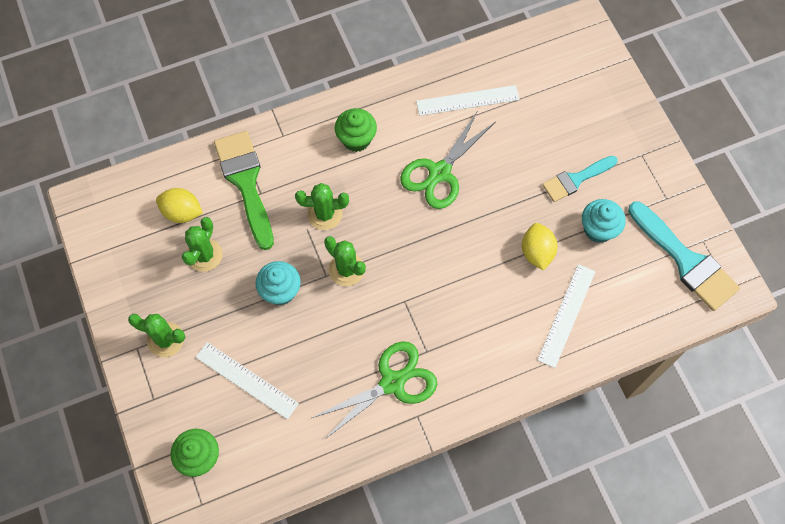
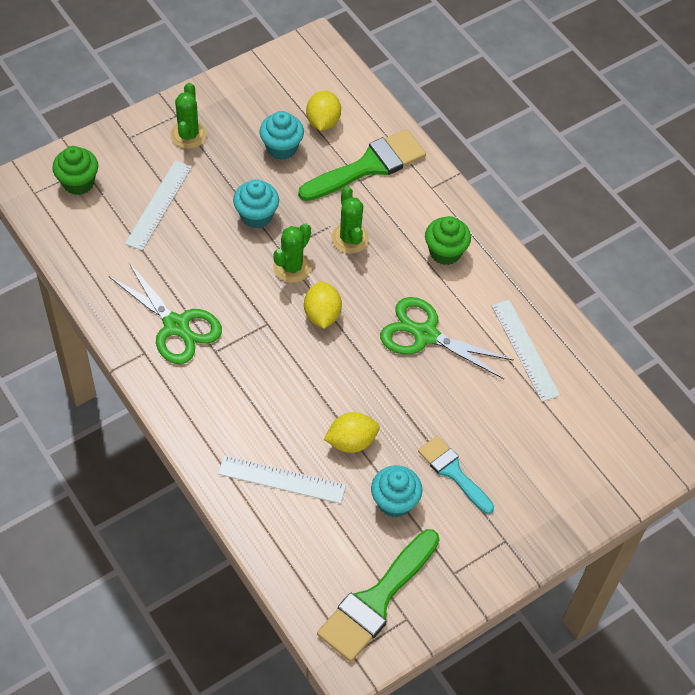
camera: 75 degrees right, 10 degrees down
(204, 255) = (281, 148): green cactus -> turquoise cupcake
(403, 252) = (322, 314): none -> yellow lemon
(685, 261) = (376, 600): turquoise brush -> green brush

